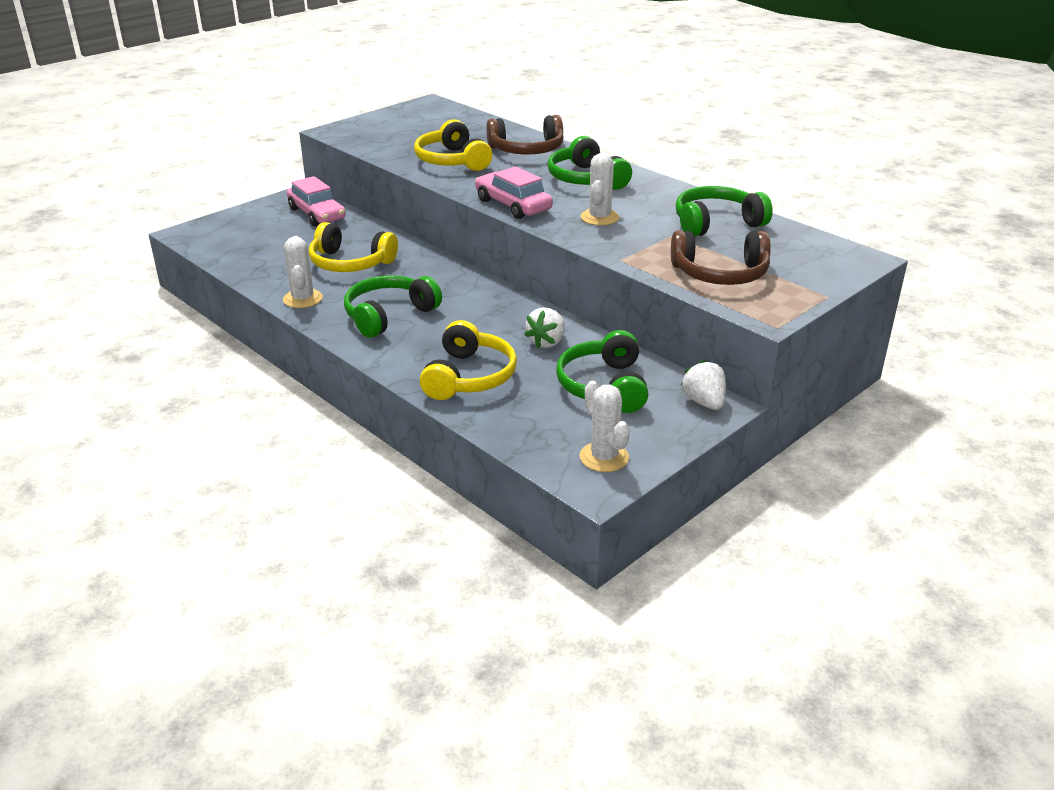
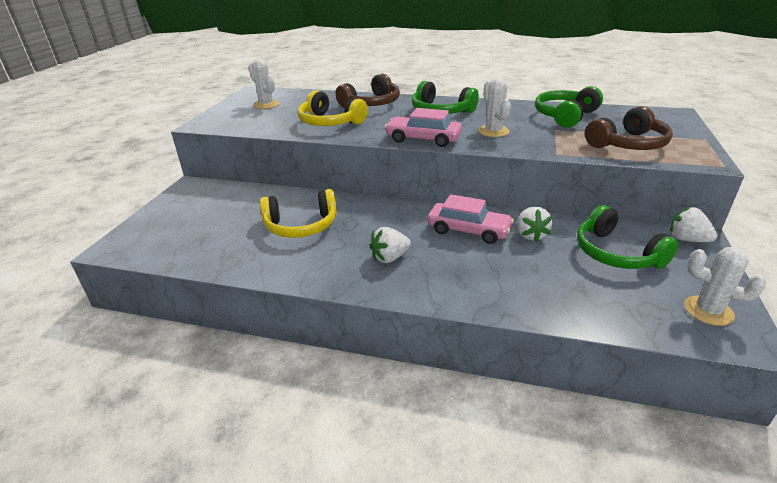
camera: 30 degrees left, 0 degrees up
(302, 299) = (298, 270): white cactus -> white cactus (266, 105)
(317, 214) = (223, 196): pink car -> pink car (468, 230)
(389, 315) = (390, 257): green headphones -> white strawberry
(469, 377) = (522, 285): yellow headphones -> none

